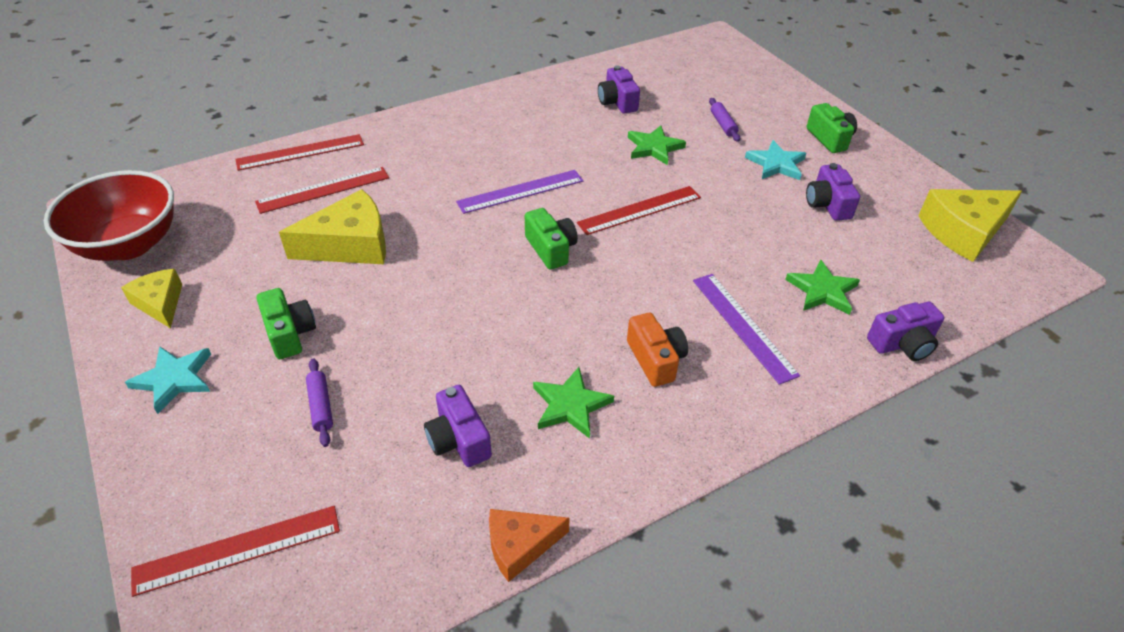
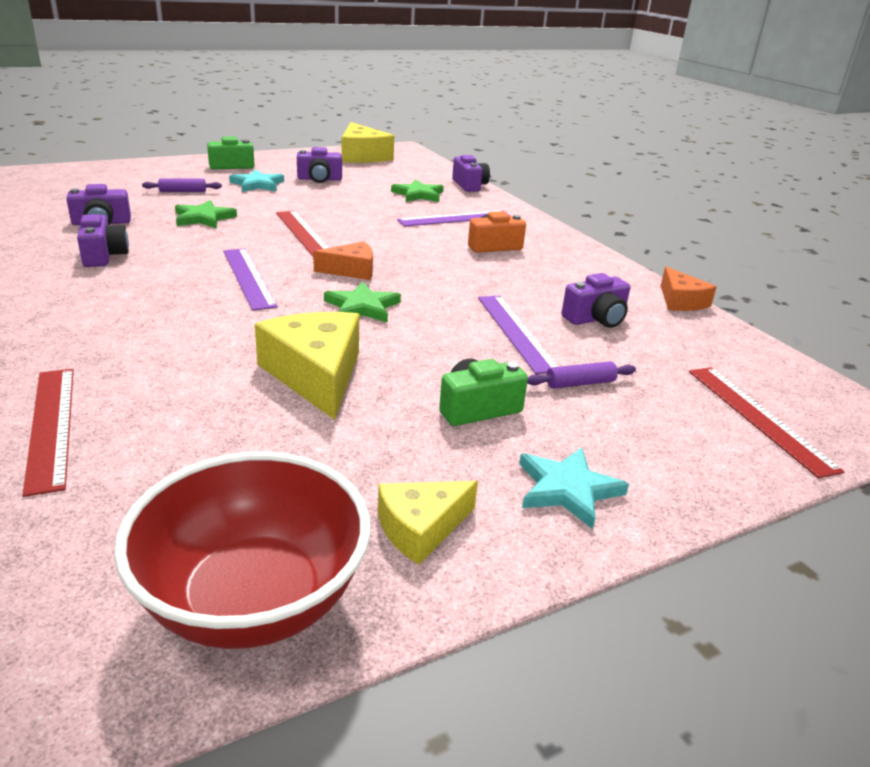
camera: 90 degrees left, 15 degrees down
(323, 190) = (178, 399): red ruler -> none
(424, 366) = (516, 332): none -> purple ruler
(548, 117) = (103, 255): none -> purple camera
(551, 249) = (351, 270): green camera -> orange cheese
(570, 405) = (546, 277): green star -> green star (362, 307)

